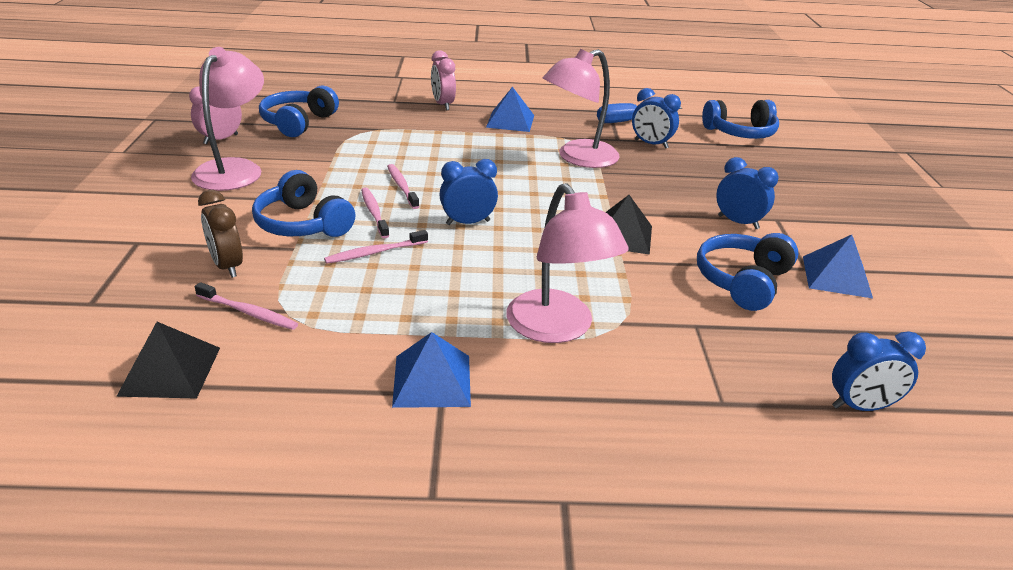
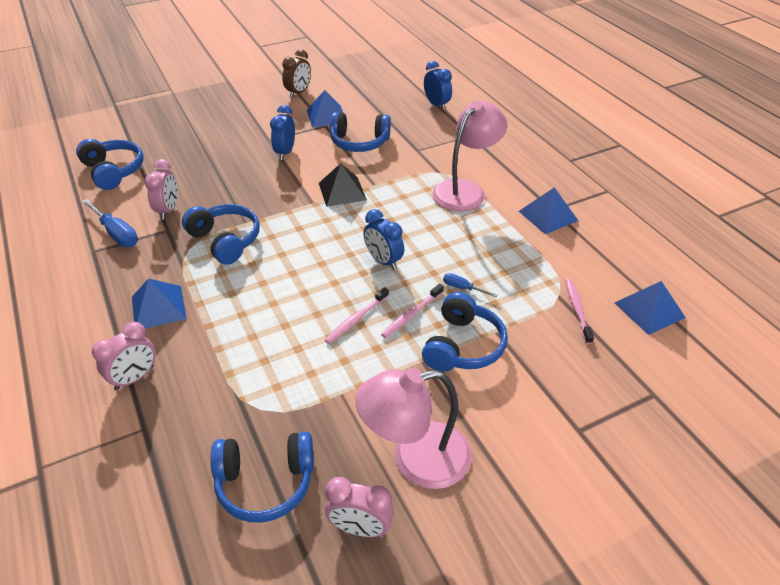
camera: 115 degrees left, 10 degrees up
(170, 371) = (649, 310): black pyramid -> blue pyramid
(227, 266) = (549, 352): brown clock -> brown clock (298, 92)
(375, 252) = (462, 288): pink toothbrush -> blue screwdriver
(578, 158) = (225, 241): pink lamp -> blue headphones
(651, 144) = (168, 210): blue clock -> pink clock

